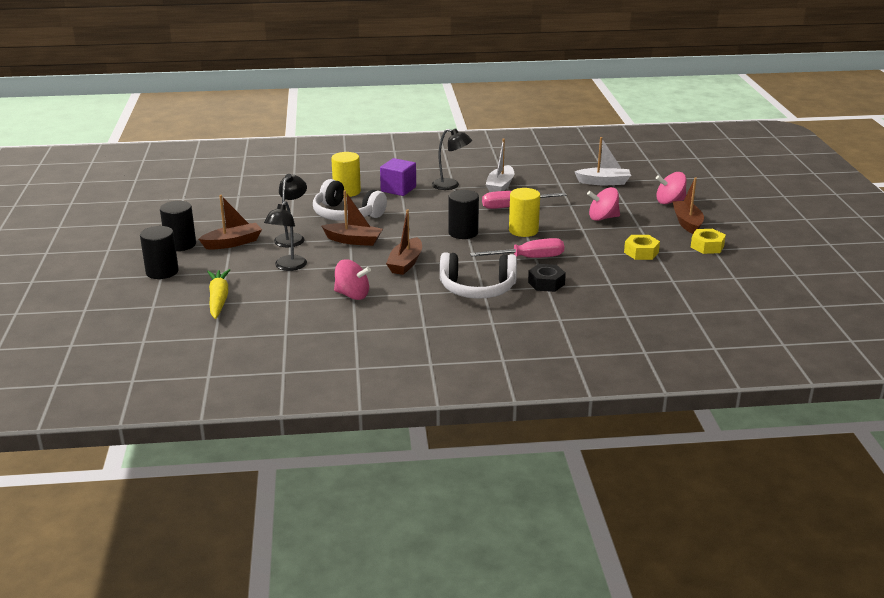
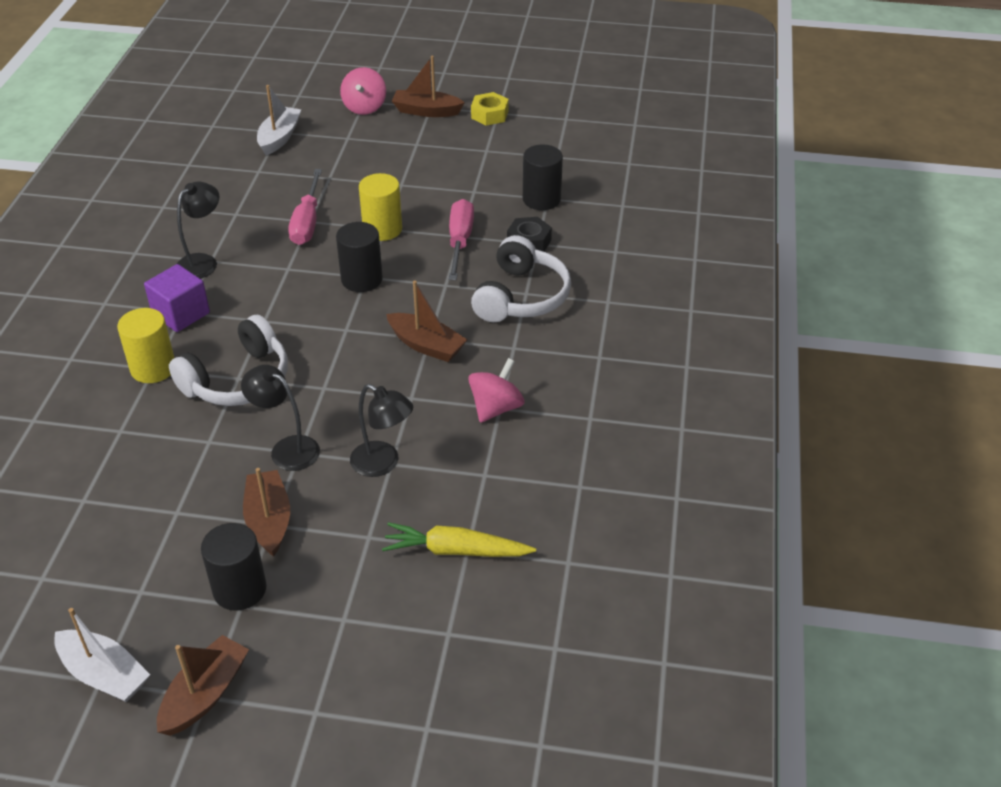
camera: 75 degrees left, 15 degrees up
(162, 272) = (332, 618): black cylinder -> black cylinder (541, 199)
(353, 240) = (331, 384): brown boat -> brown boat (205, 694)
(500, 186) = (235, 220): white boat -> white boat (104, 674)
(602, 218) = (381, 163): pink spinning top -> none
(641, 252) = (483, 159): yellow nut -> none

